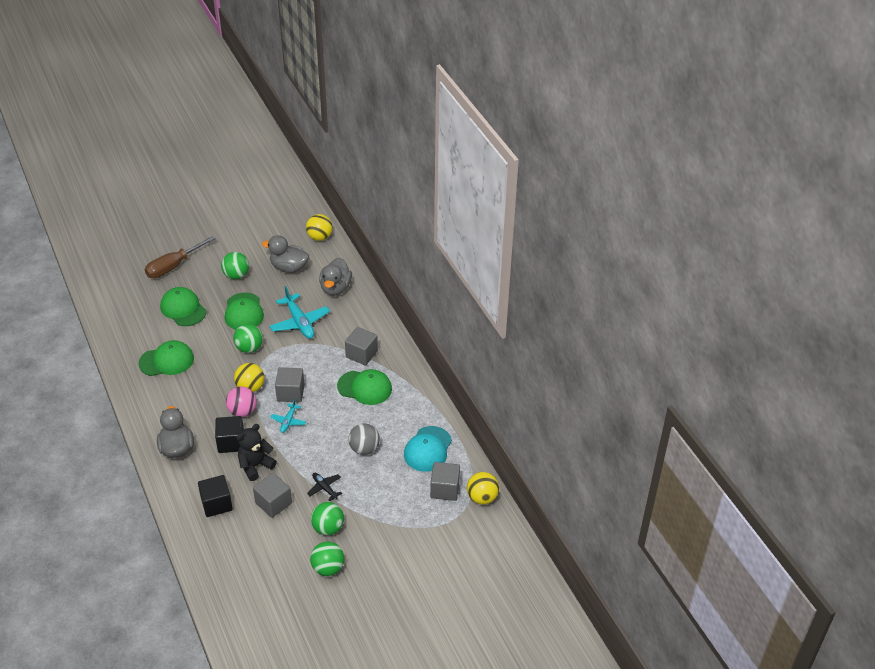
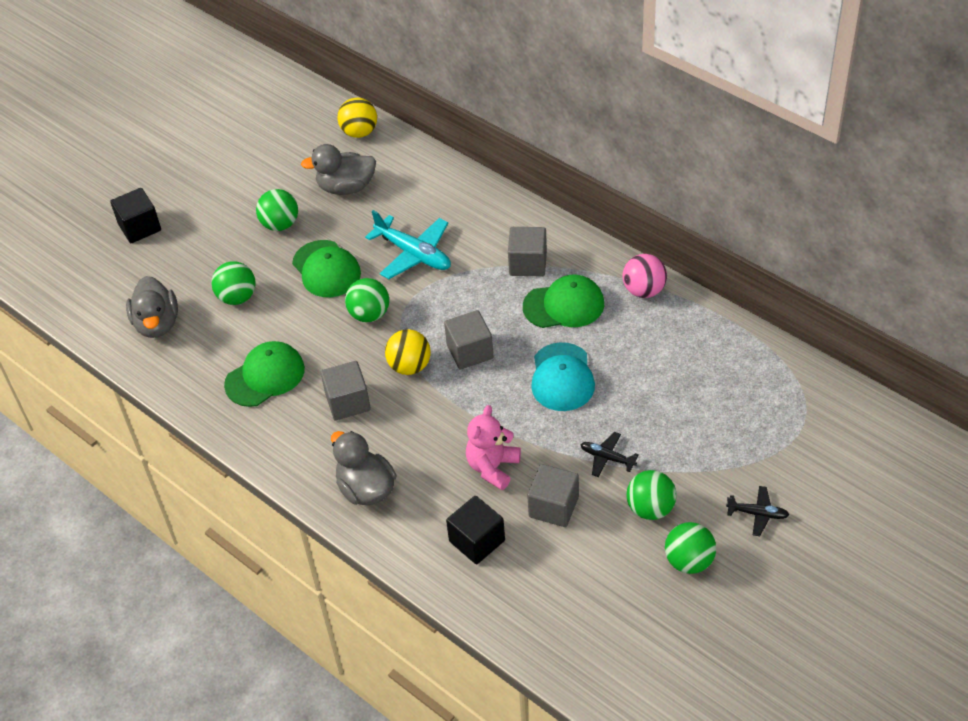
camera: 20 degrees left, 5 degrees up
(174, 266) = (181, 244): brown screwdriver -> none
(183, 309) = (237, 297): green cap -> green ball
(231, 442) = (436, 450): black cube -> black cube (139, 227)
(242, 411) = (422, 402): pink ball -> pink ball (644, 290)
(255, 466) = (493, 467): black teddy bear -> pink teddy bear
(288, 421) = (494, 390): turquoise plane -> none
(335, 288) = (430, 191): grey duck -> grey duck (157, 324)
(364, 449) = (622, 385): grey ball -> none
(388, 558) = (758, 514): none -> black plane
(428, 449) = (704, 352): turquoise cap -> turquoise cap (562, 377)
(444, 489) = (763, 394): grey cube -> grey cube (348, 402)
(482, 497) = (817, 385): yellow ball -> none

